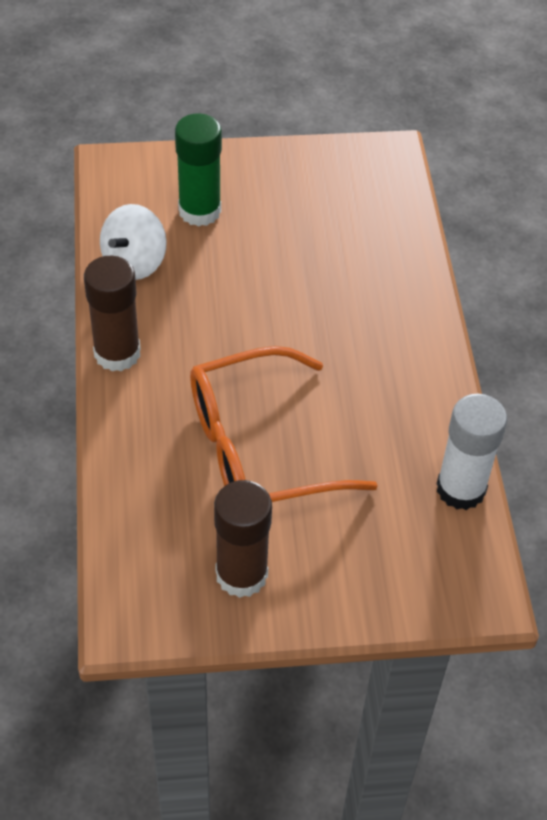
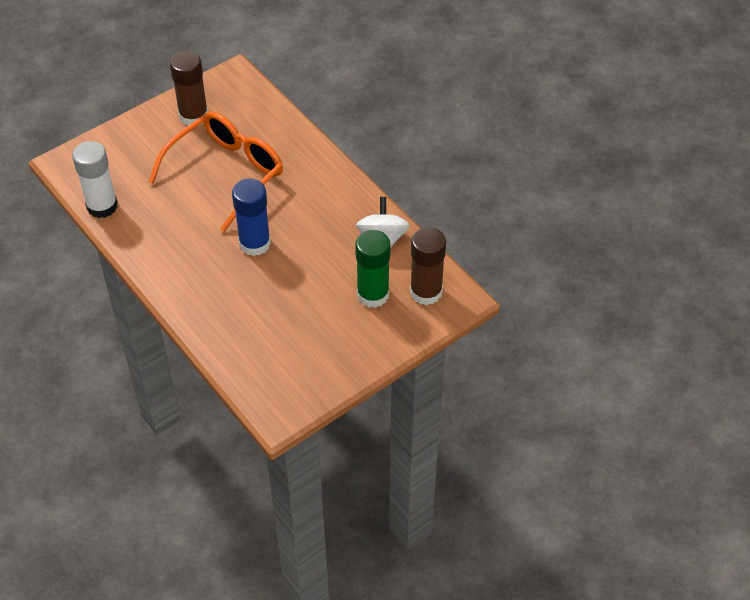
camera: 150 degrees right, 0 degrees up
(117, 353) = (344, 184): brown glue stick -> brown glue stick (426, 292)
(289, 333) = (254, 243): none -> blue glue stick

